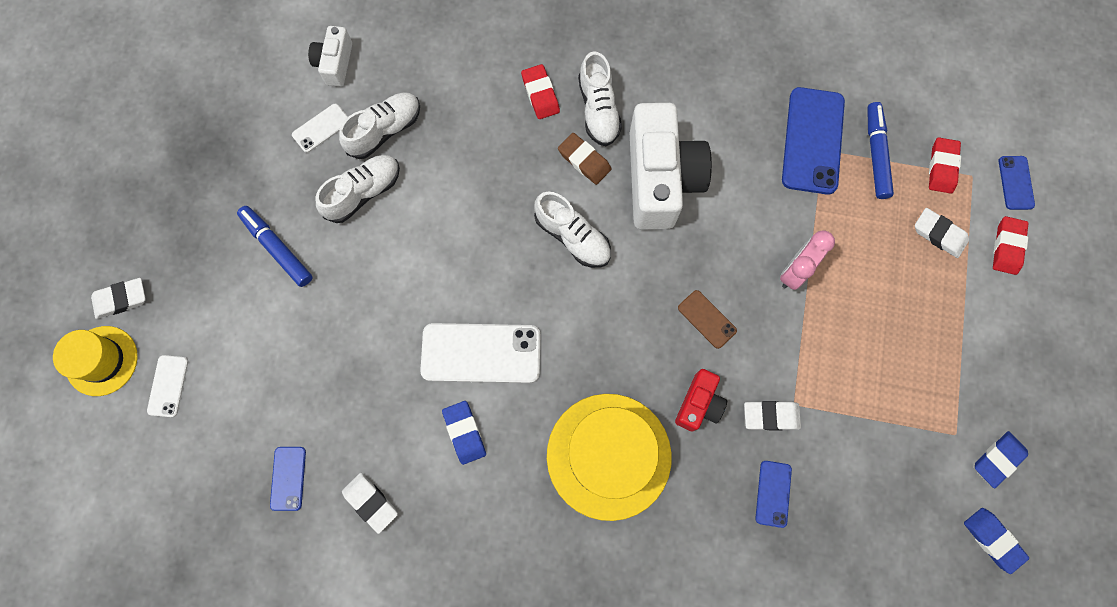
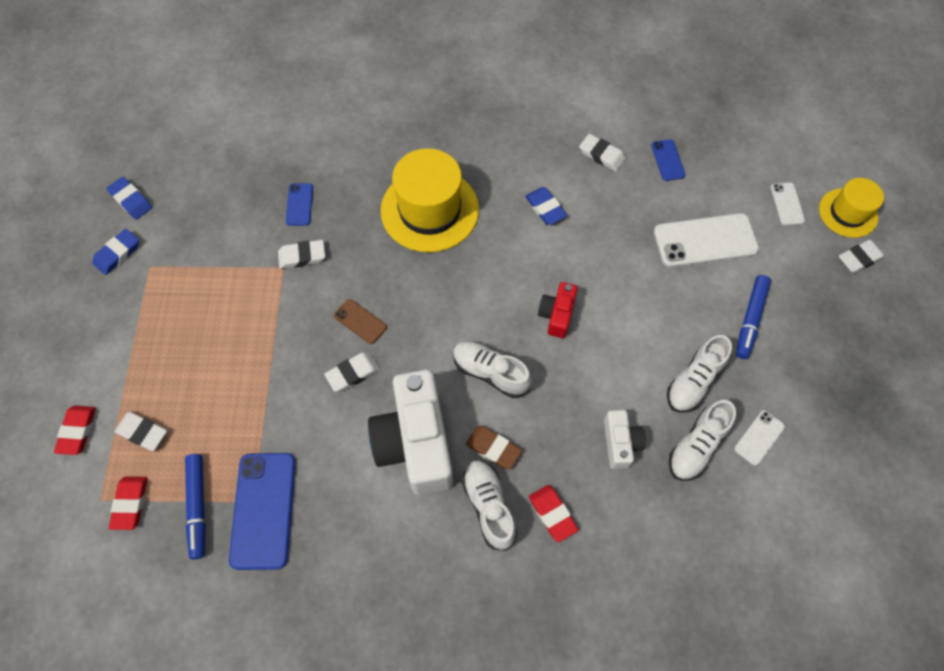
camera: 170 degrees right, 10 degrees down
(277, 248) = (750, 319): blue marker -> blue marker turned 75 degrees clockwise
(335, 63) = (775, 511): white camera -> white camera (620, 443)
(481, 353) = (547, 265): white phone -> white phone (705, 240)
(699, 404) = (362, 256): red camera -> red camera (557, 315)
(719, 260) = (353, 373): none -> white eraser
(795, 271) = (282, 375): pink clock -> none
(1016, 183) = (56, 499): blue phone -> none

